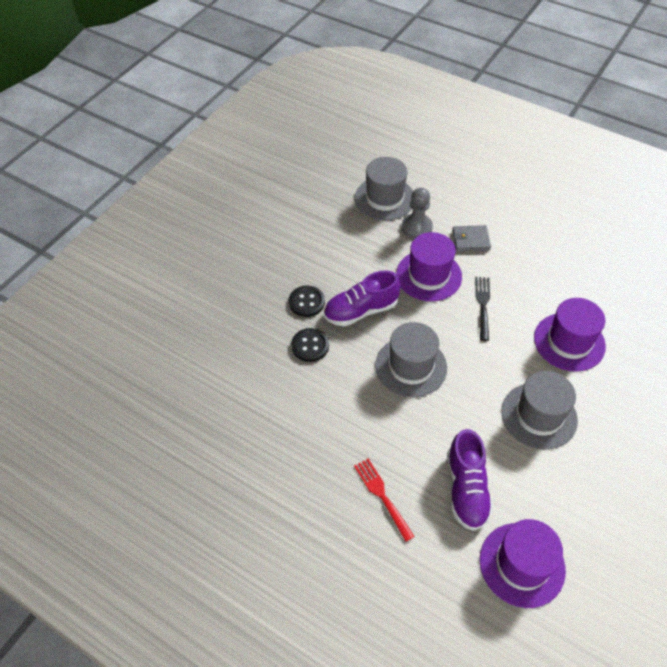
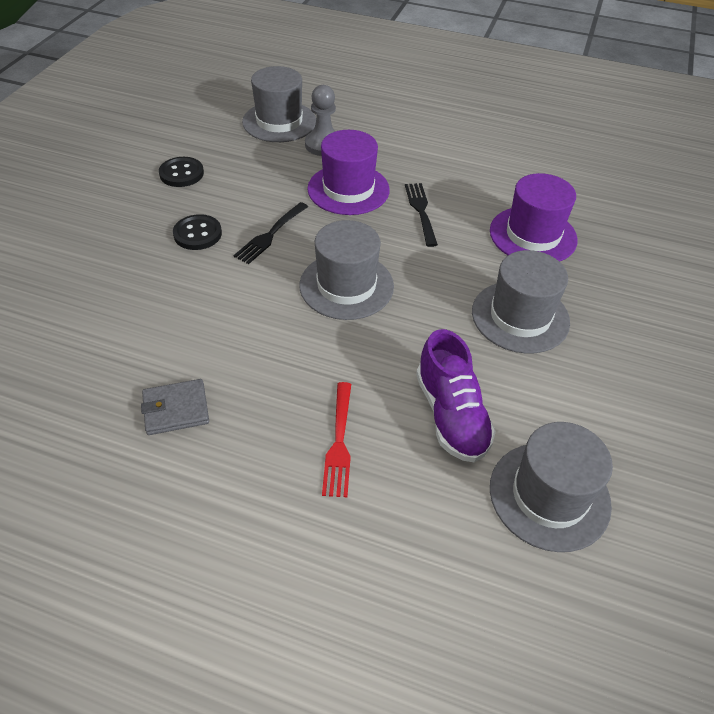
camera: 15 degrees left, 5 degrees down
(310, 346) = (209, 280): black button -> black button (181, 173)
(361, 311) = (270, 234): purple shoe -> black fork
(382, 496) = (339, 442): red fork -> red fork turned 135 degrees counterclockwise
(470, 240) = (390, 150): grey wallet -> grey wallet (176, 409)
(522, 564) = (549, 495): purple hat -> grey hat

